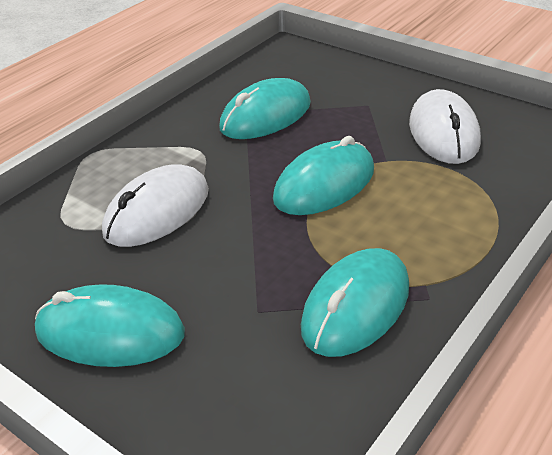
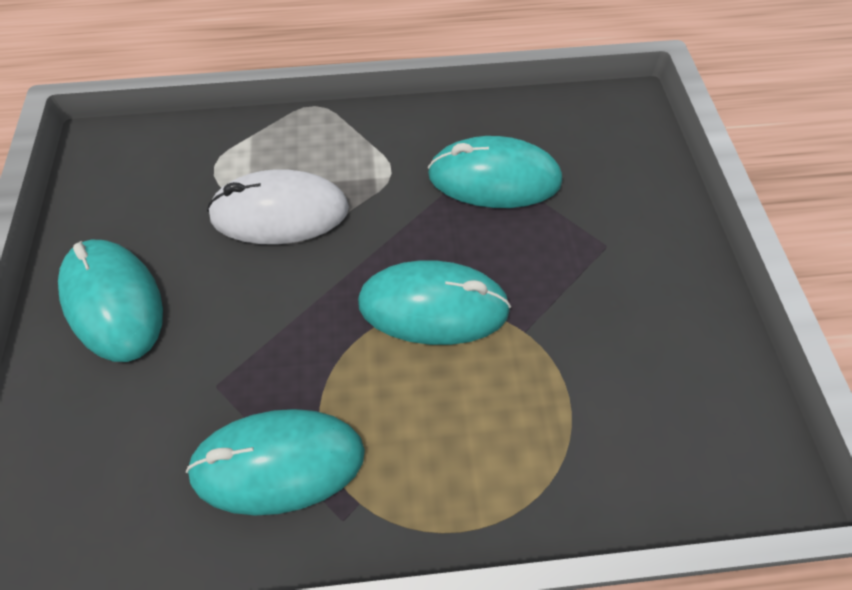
camera: 45 degrees right, 20 degrees up
(443, 132) = (630, 349): white mouse -> none

